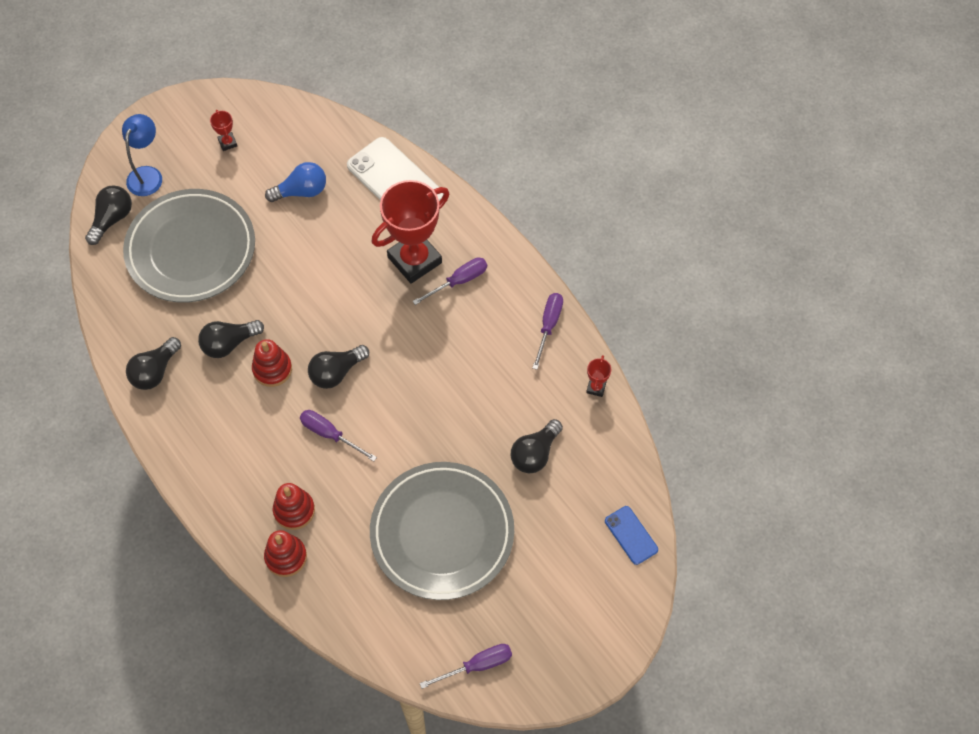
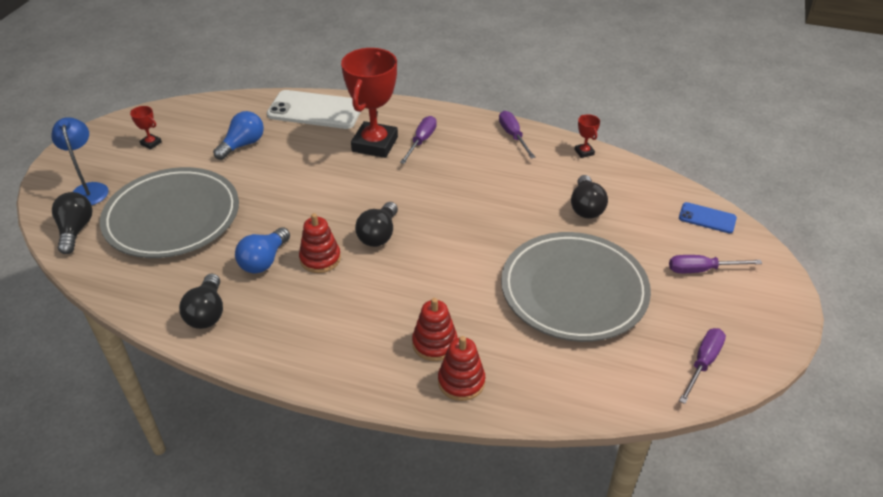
camera: 35 degrees left, 20 degrees down
(229, 343) = (264, 261): black light bulb -> blue light bulb
(330, 434) = (413, 276): purple screwdriver -> purple screwdriver (701, 270)

